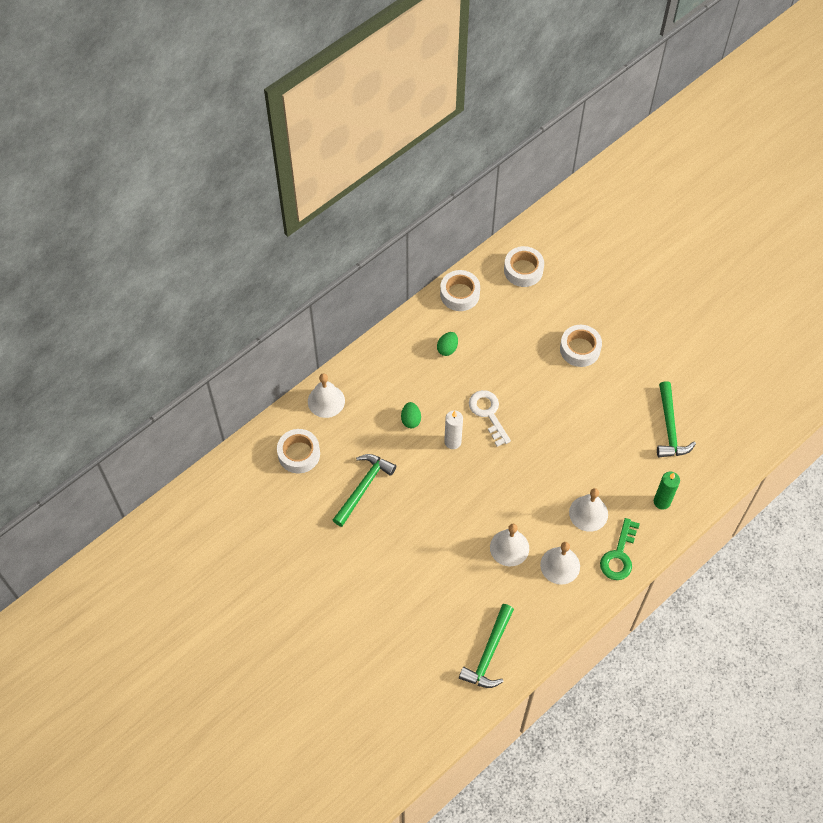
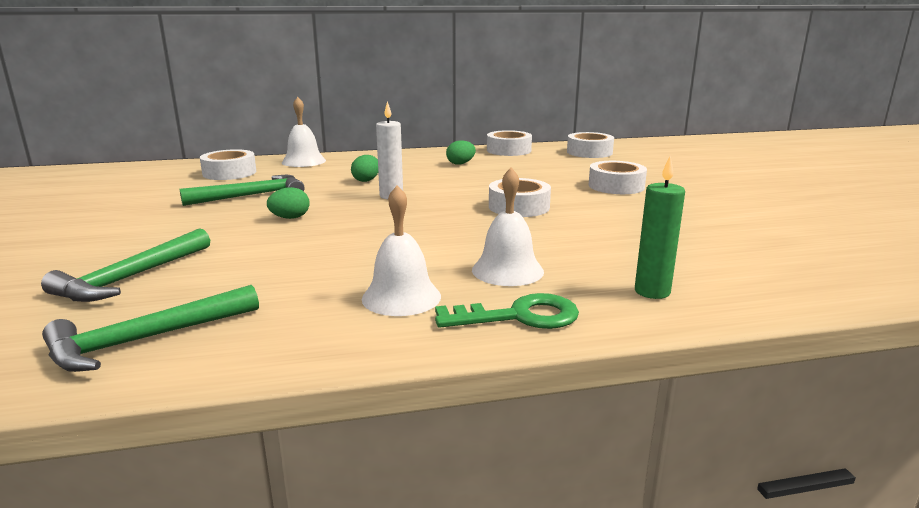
camera: 30 degrees right, 40 degrees down
(424, 508) = (290, 218): none -> green egg
(488, 414) = (457, 192): white key -> none
(509, 547) = (348, 264): white bell -> none
(542, 421) = (519, 207): none -> white tape
(619, 555) = (519, 316): green key -> green key turned 150 degrees counterclockwise
(669, 427) = (712, 244): green hammer -> green hammer (131, 277)

